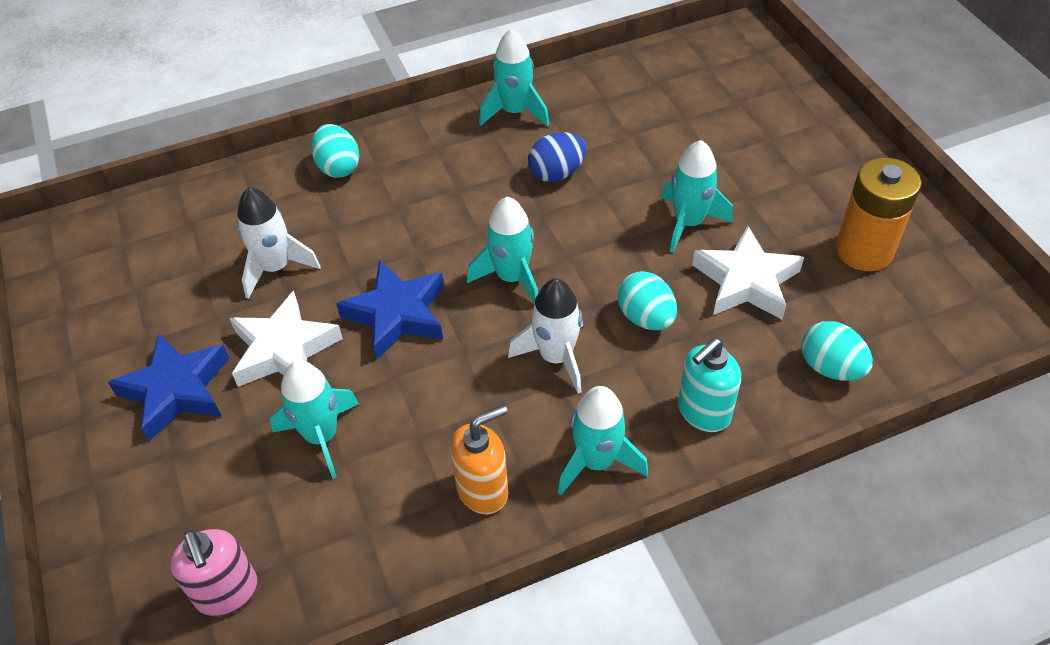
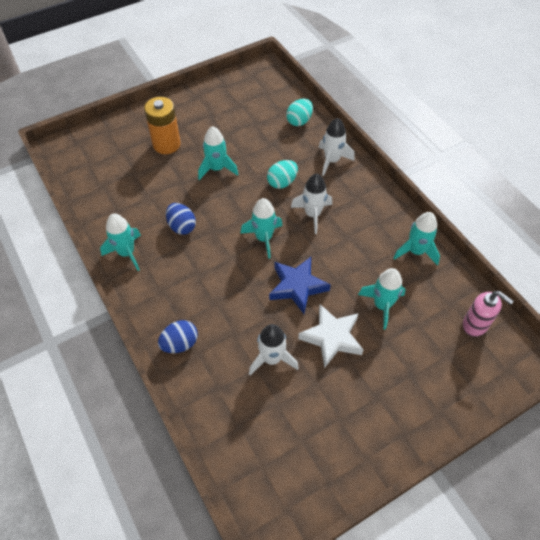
camera: 100 degrees left, 5 degrees up
(176, 390) = (371, 387): blue star -> none
(227, 593) = (475, 325): pink soap dispenser -> pink soap dispenser turned 75 degrees clockwise
(338, 167) = (180, 344): turquoise egg -> blue egg
(483, 490) = (392, 234): orange soap dispenser -> none
(596, 461) = (366, 195): turquoise rocket -> turquoise rocket (416, 251)
(703, 412) = (332, 160): turquoise soap dispenser -> white rocket
(746, 281) = (254, 147): white star -> none
(863, 250) = (229, 108): orange battery -> orange battery (166, 144)

